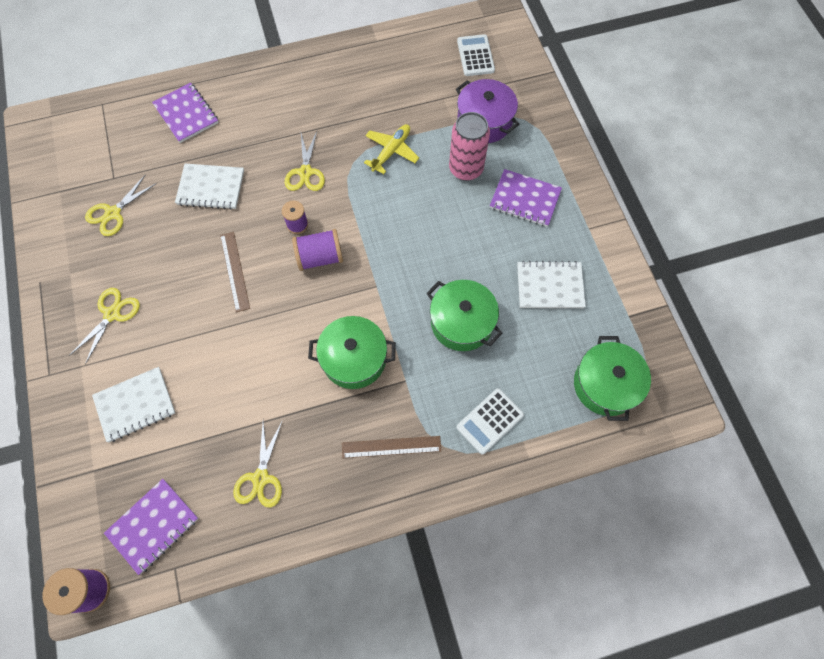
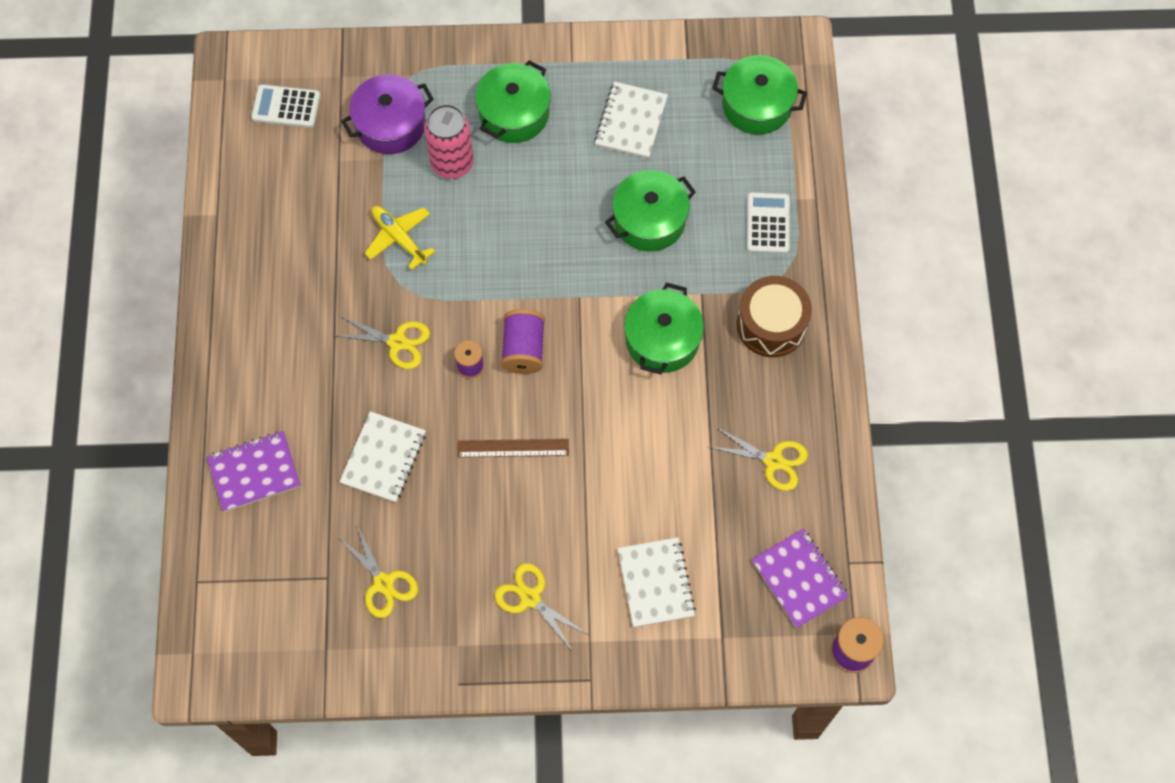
camera: 75 degrees left, 0 degrees up
(391, 447) = (771, 324): brown ruler -> brown drum
(490, 421) = (768, 223): white calculator -> white calculator turned 150 degrees counterclockwise
(525, 199) = (514, 113): purple notebook -> green pot

